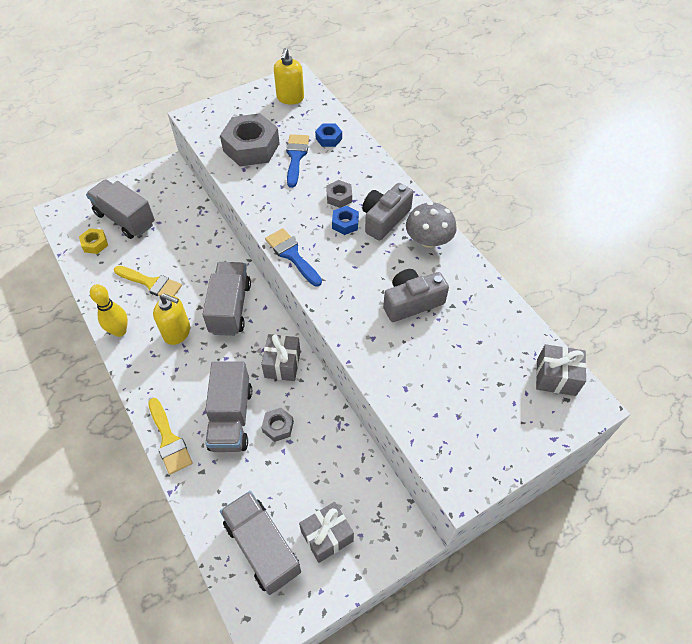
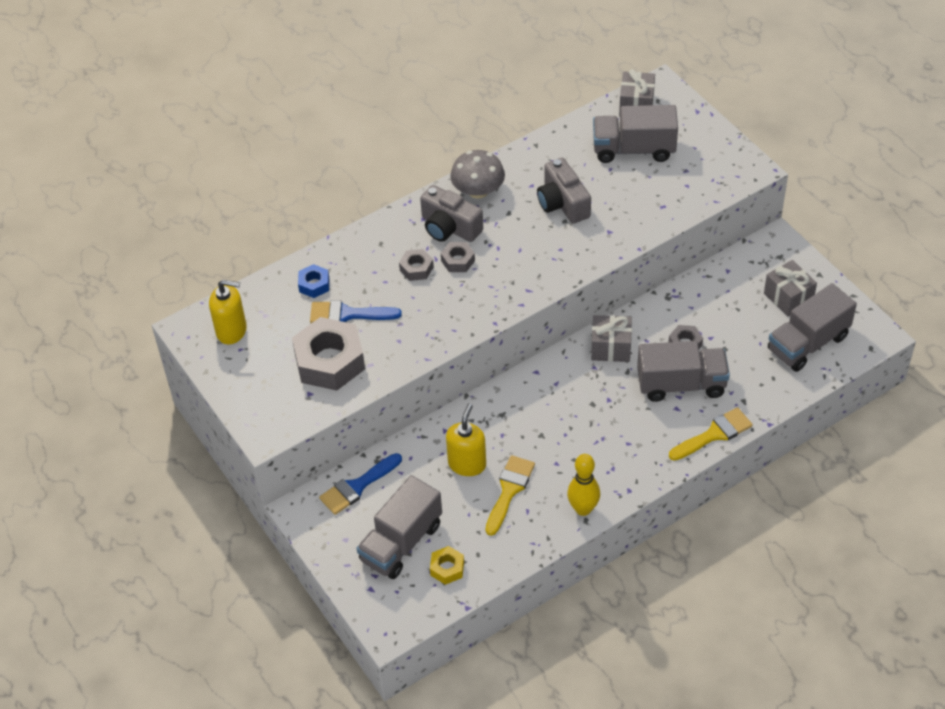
camera: 90 degrees left, 5 degrees down
(177, 332) = (579, 451): yellow soap dispenser -> yellow soap dispenser (467, 464)
(230, 308) = (540, 404): grey truck -> grey truck (633, 149)
(292, 255) = (507, 304): blue brush -> blue brush (357, 486)
(345, 223) = (458, 261): blue nut -> grey nut

